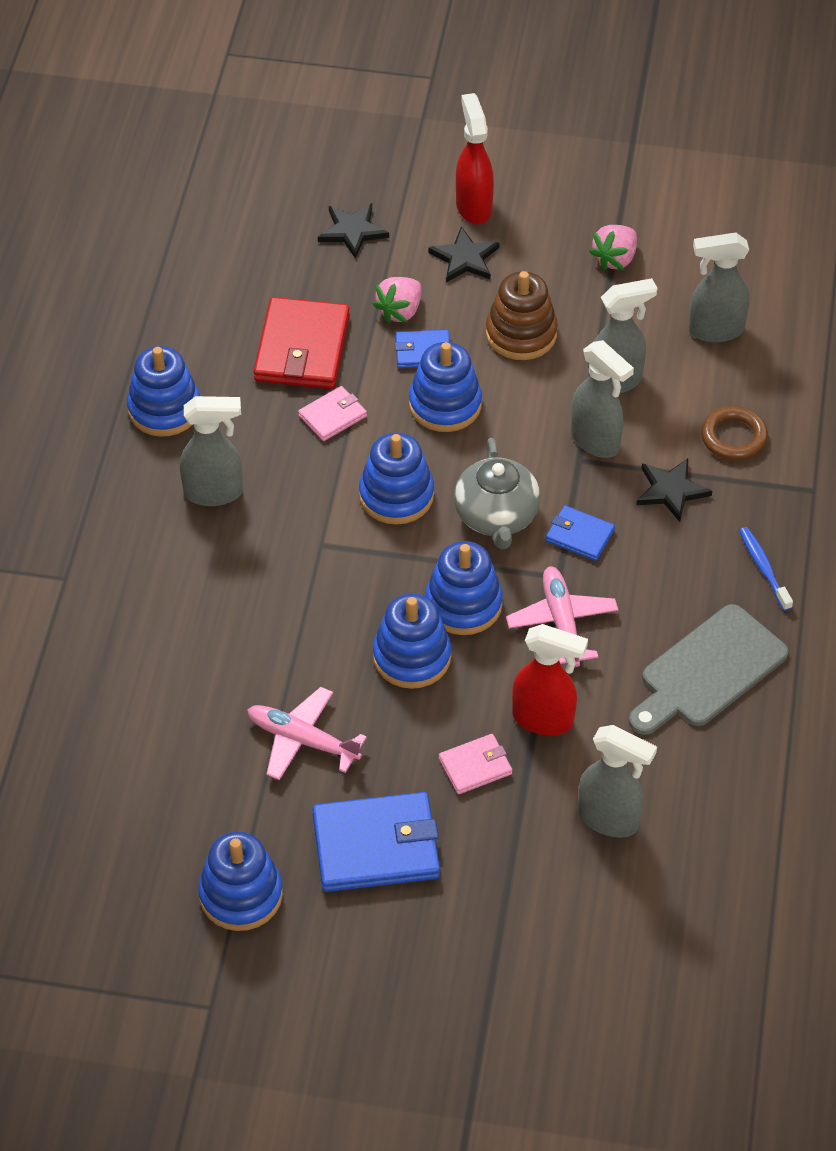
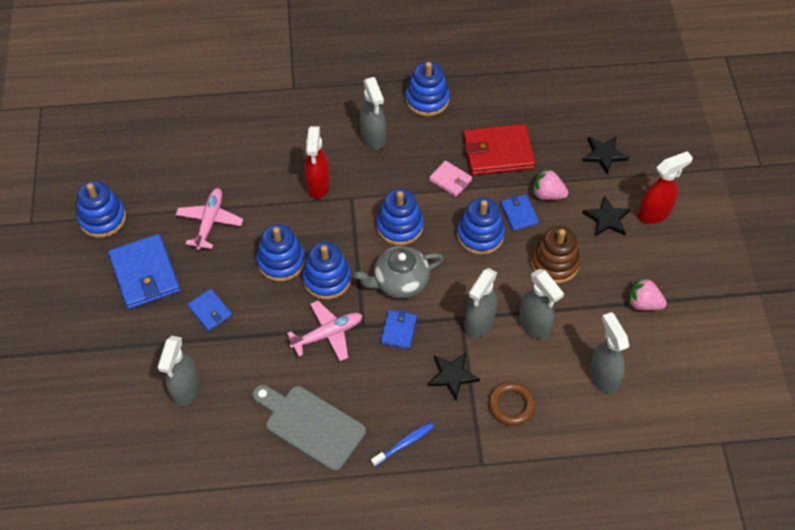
camera: 75 degrees right, 5 degrees up
(475, 766) = (210, 311): pink wallet -> blue wallet
(544, 720) = (251, 340): red spray bottle -> red spray bottle (318, 185)

